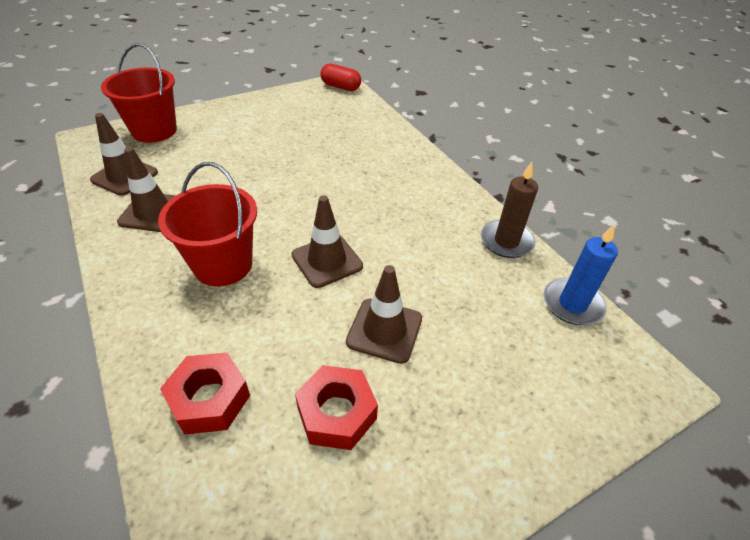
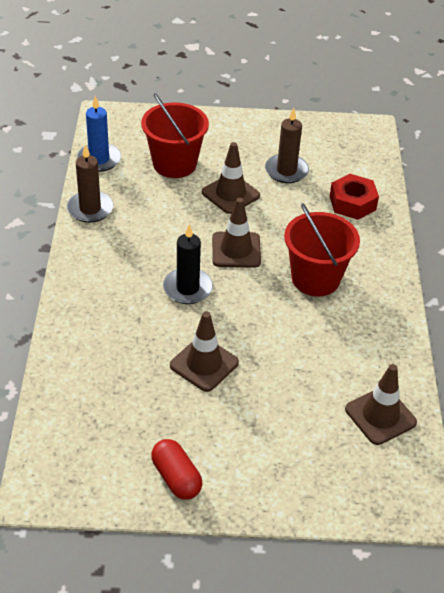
camera: 150 degrees left, 0 degrees up
(153, 212) = (359, 354): brown traffic cone -> brown traffic cone (204, 364)
(154, 131) = (334, 487): red bucket -> red bucket (174, 164)
(337, 413) = (286, 171): red nut -> brown candle
(340, 87) = (45, 480): red capsule -> red capsule (176, 477)
(345, 207) = (187, 288): none -> black candle

